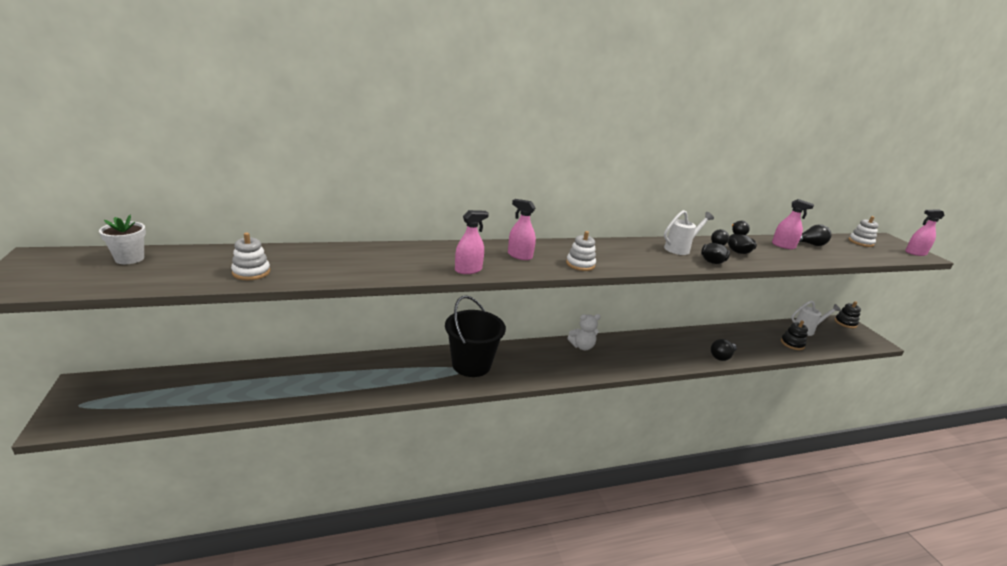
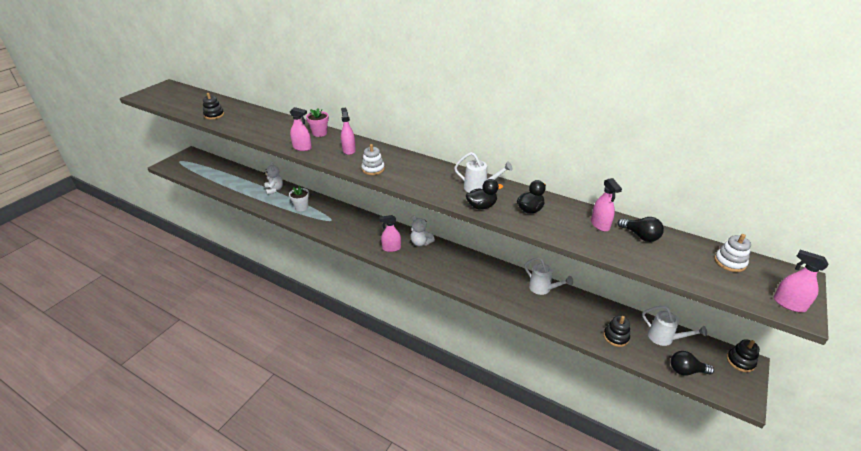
camera: 50 degrees right, 10 degrees up
(129, 258) = (189, 95): white flower pot -> white flower pot (301, 207)
(251, 272) = (214, 115): white stacking toy -> black stacking toy
(335, 370) = (274, 189): none -> white teddy bear
(451, 249) = (319, 133): none -> pink flower pot
(471, 364) = (337, 219): black bucket -> none
(569, 364) = (391, 248): none -> pink spray bottle
(711, 335) = (543, 289): none -> white watering can
(721, 356) = (517, 305): black light bulb -> black light bulb (686, 370)

